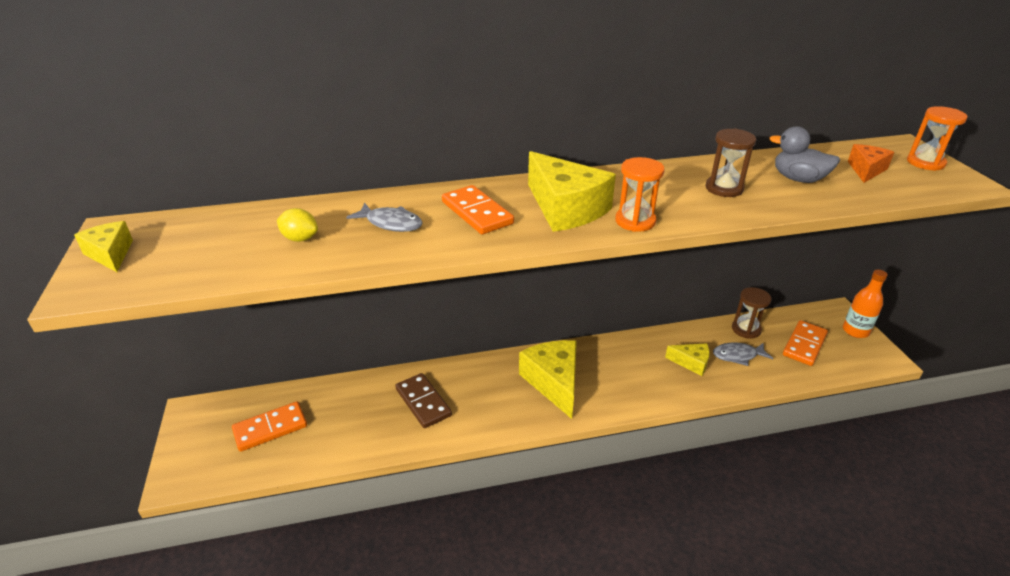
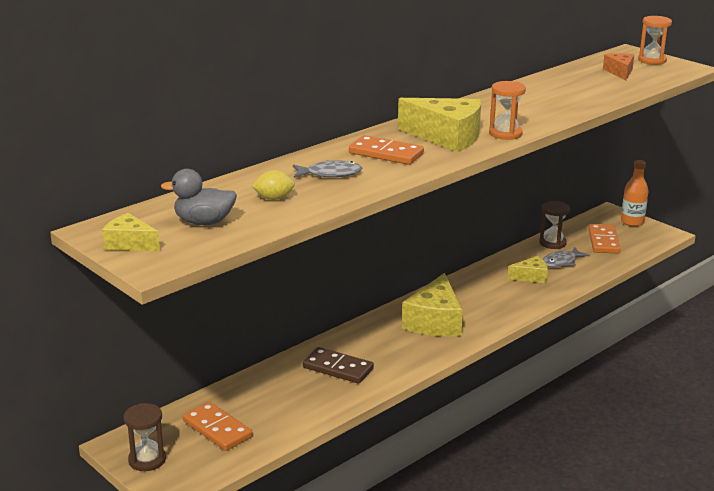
camera: 30 degrees left, 10 degrees down
(270, 428) = (217, 429): orange domino -> orange domino turned 75 degrees counterclockwise
(554, 382) = (435, 321): yellow cheese -> yellow cheese turned 120 degrees counterclockwise
(724, 188) = (540, 102): brown hourglass -> brown hourglass (147, 460)
(798, 179) = (582, 86): grey duck -> grey duck (204, 222)

